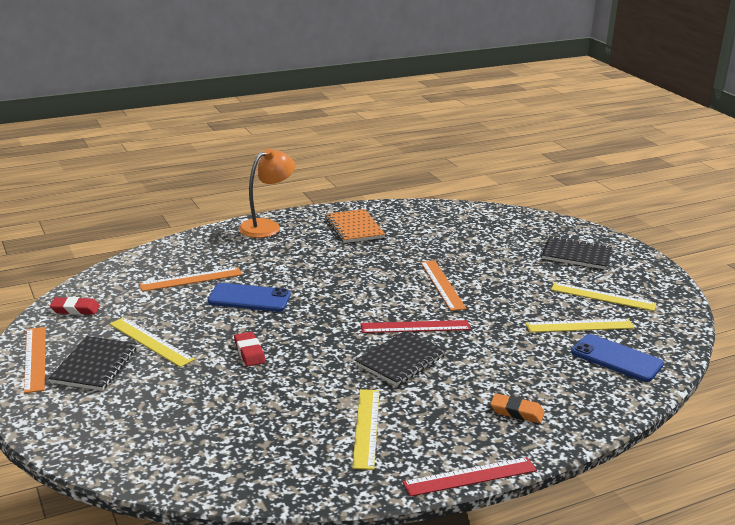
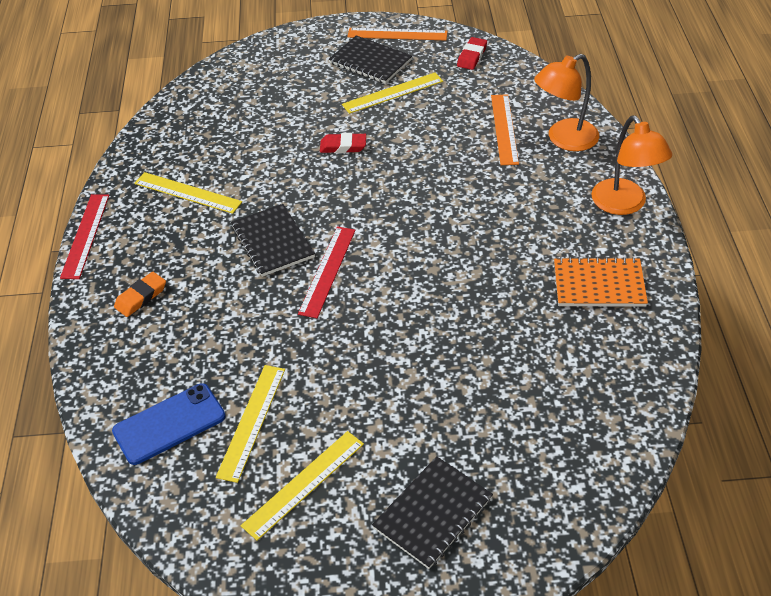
camera: 115 degrees right, 20 degrees up
(196, 254) = (564, 139): none -> orange lamp
(249, 298) = (445, 162): blue phone -> none
(442, 285) = (408, 324): orange ruler -> none

